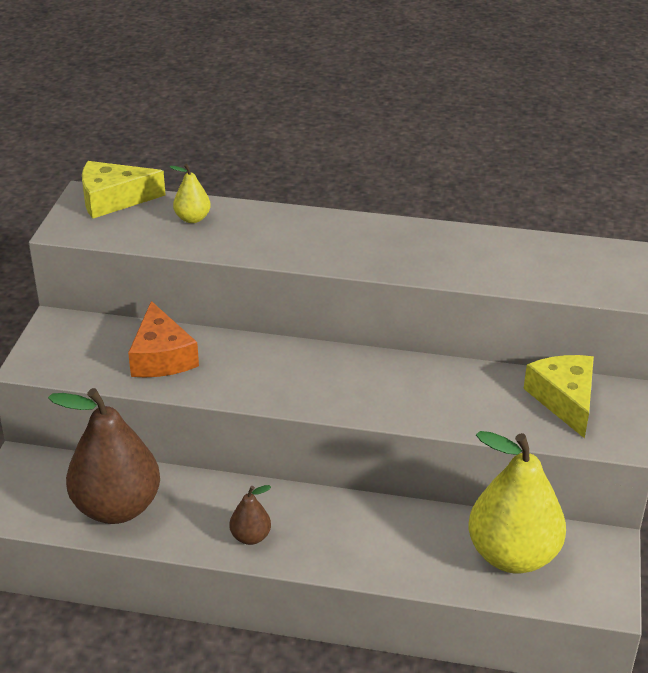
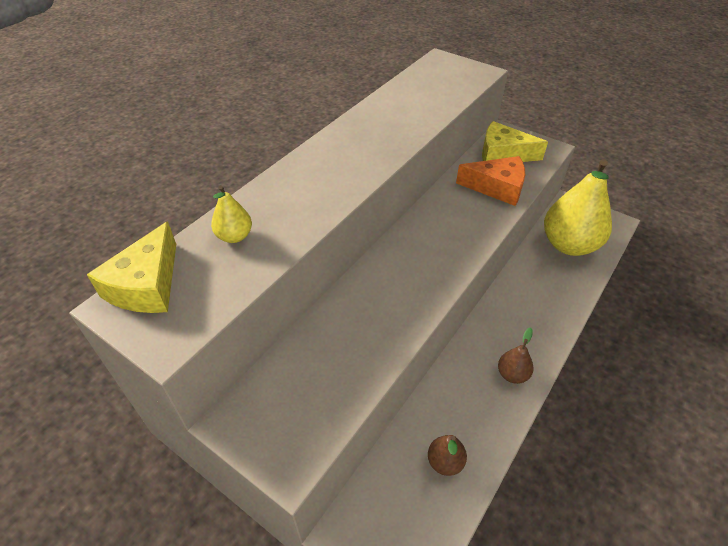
camera: 65 degrees left, 10 degrees up
(117, 507) = (445, 462): brown pear -> brown pear, size x0.44
(161, 357) = (343, 346): orange cheese -> orange cheese (497, 187)

